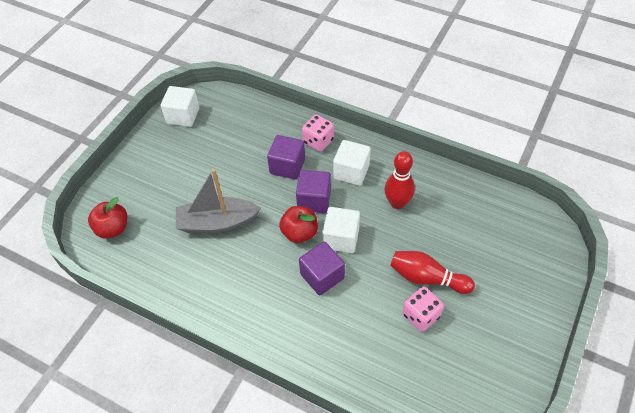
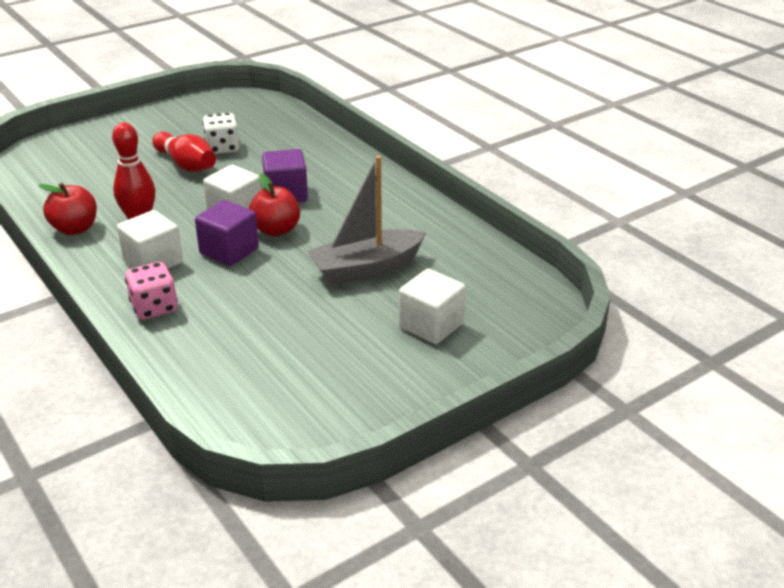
camera: 155 degrees left, 20 degrees down
(113, 228) = (510, 305): red apple -> red apple (75, 229)
(183, 116) = (324, 420): white cube -> white cube (431, 325)
(217, 222) = (366, 268): grey boat -> grey boat turned 135 degrees clockwise
(287, 166) = (225, 294): purple cube -> none
(421, 315) = (222, 148): pink dice -> white dice

